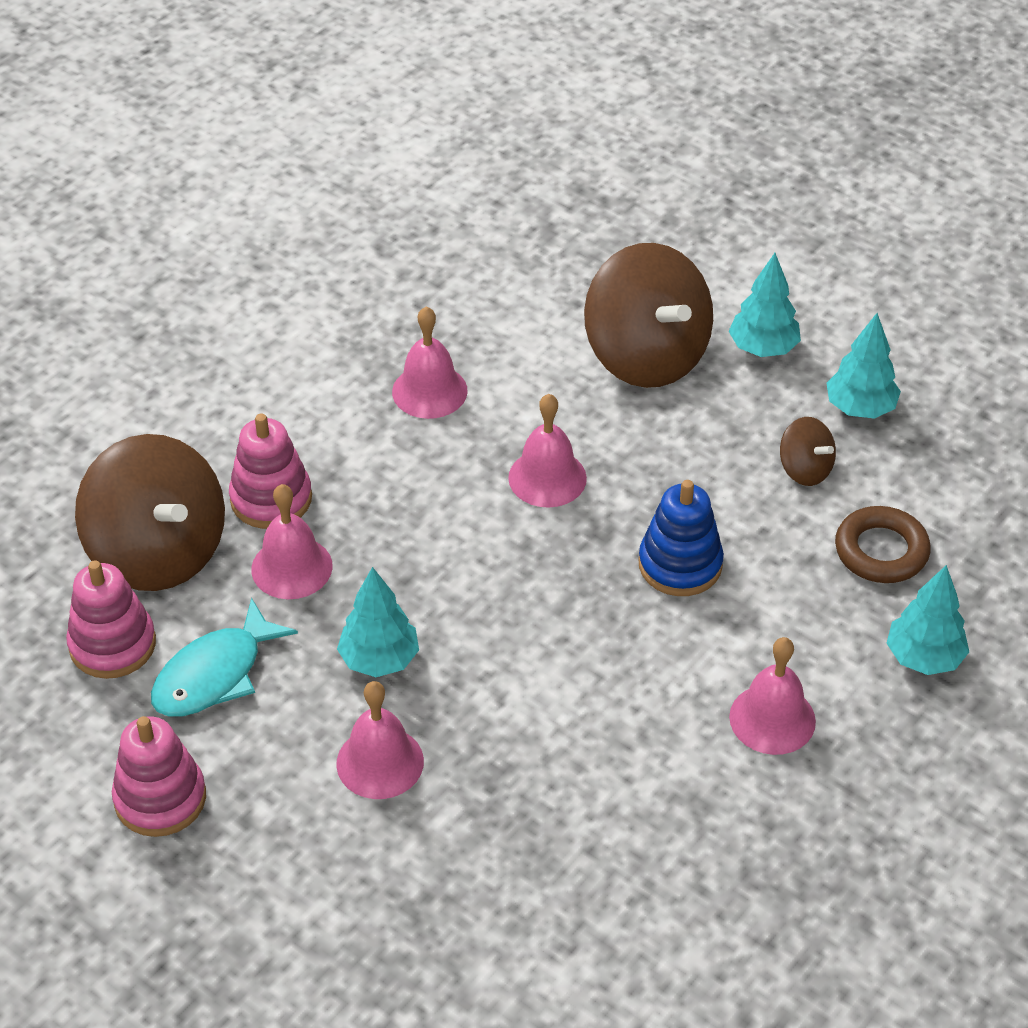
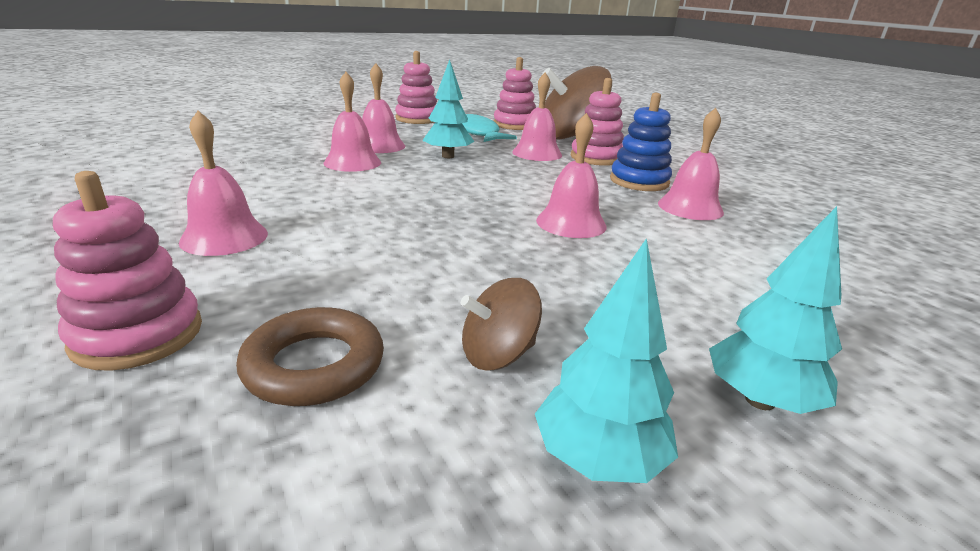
camera: 110 degrees right, 20 degrees down
(483, 749) = (352, 162): none -> pink bell
(646, 355) = (739, 306): brown spinning top -> none
(680, 564) = (428, 246): blue stacking toy -> blue stacking toy (639, 181)
(923, 658) = (138, 335): turquoise tree -> pink stacking toy

